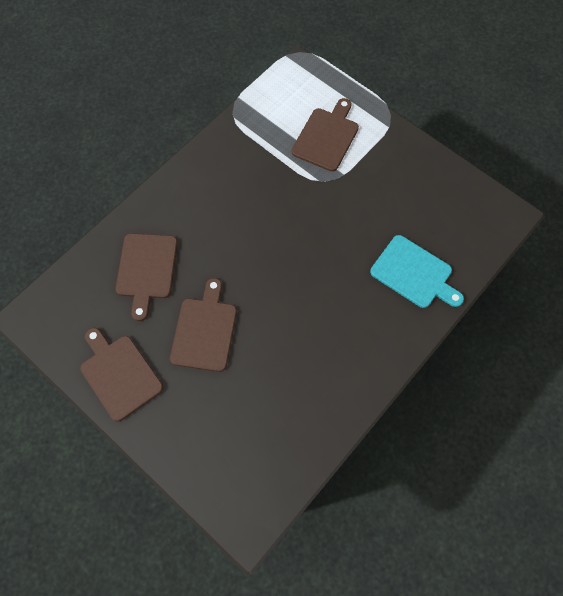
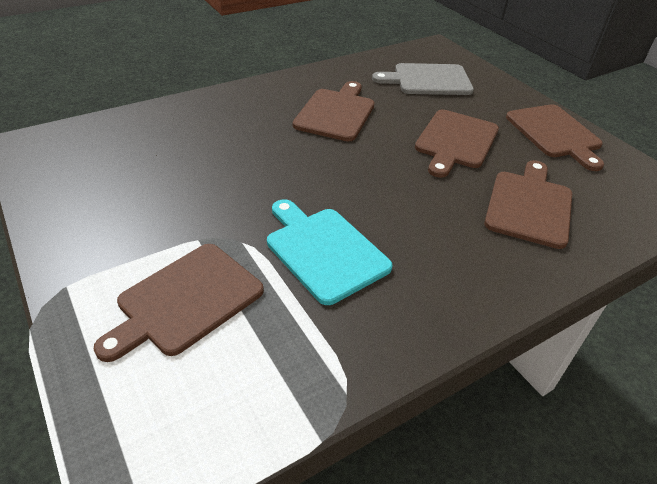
camera: 165 degrees left, 25 degrees down
(243, 432) = (428, 80): none -> grey cutting board
(312, 336) = (336, 113): none -> brown cutting board
(414, 273) = (191, 127): turquoise cutting board -> turquoise cutting board (324, 251)

